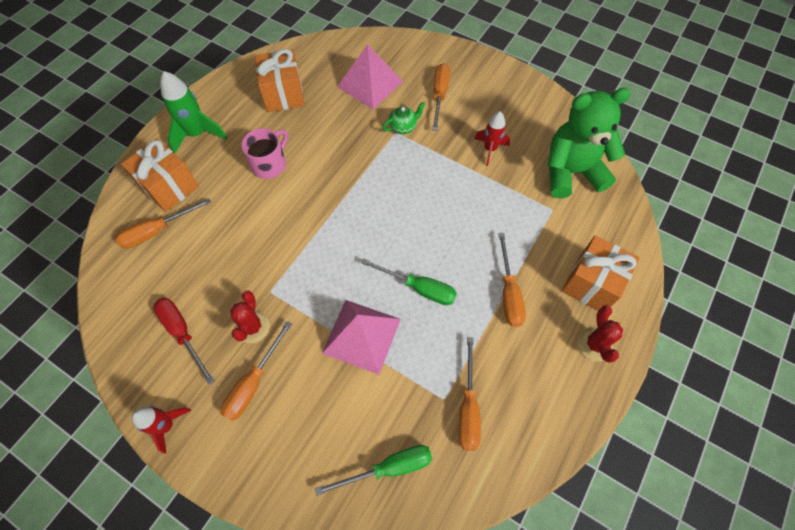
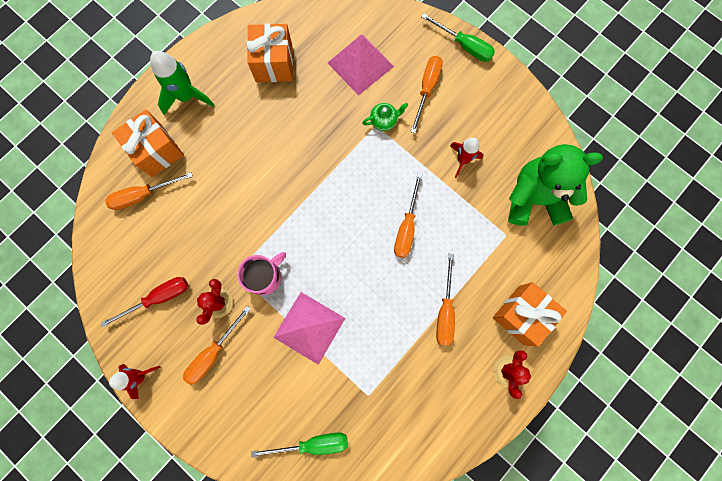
camera: 10 degrees right, 15 degrees up
(182, 333) = (158, 298): red screwdriver -> red screwdriver turned 90 degrees clockwise
(270, 164) = (251, 141): pink mug -> pink mug (265, 276)
(419, 288) = (367, 292): green screwdriver -> green screwdriver (464, 46)
(468, 407) = (387, 406): orange screwdriver -> orange screwdriver (406, 227)

